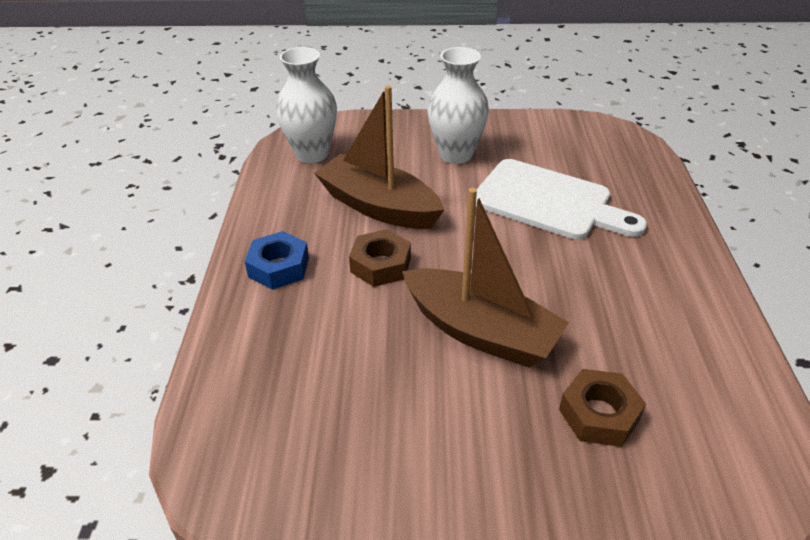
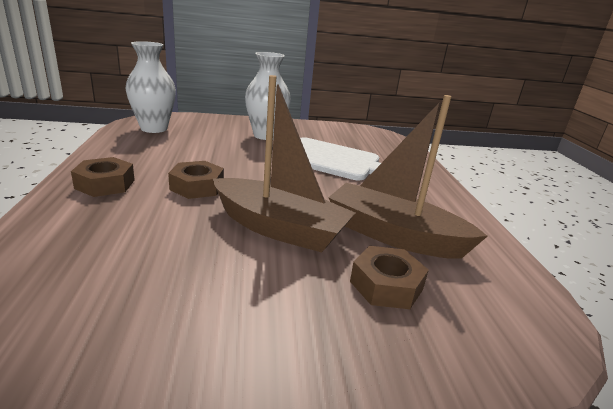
camera: 10 degrees left, 15 degrees down
(279, 267) = (105, 184): blue nut -> brown nut
(378, 206) = (202, 156): brown boat -> brown boat (394, 235)

